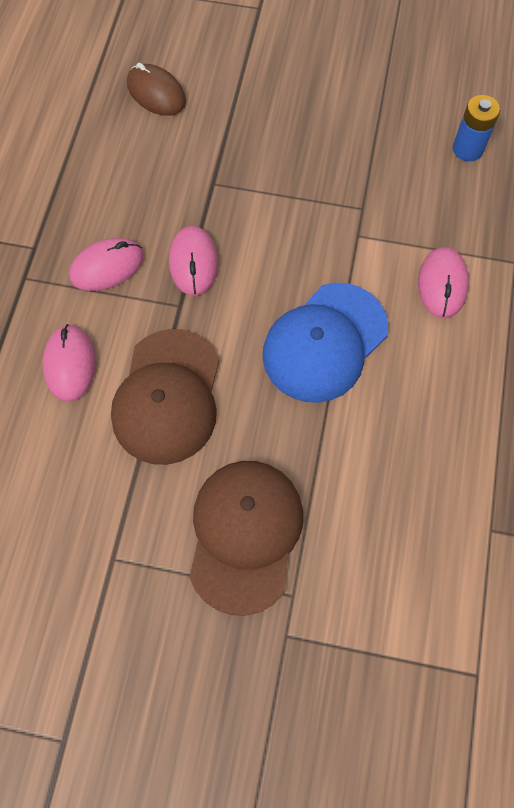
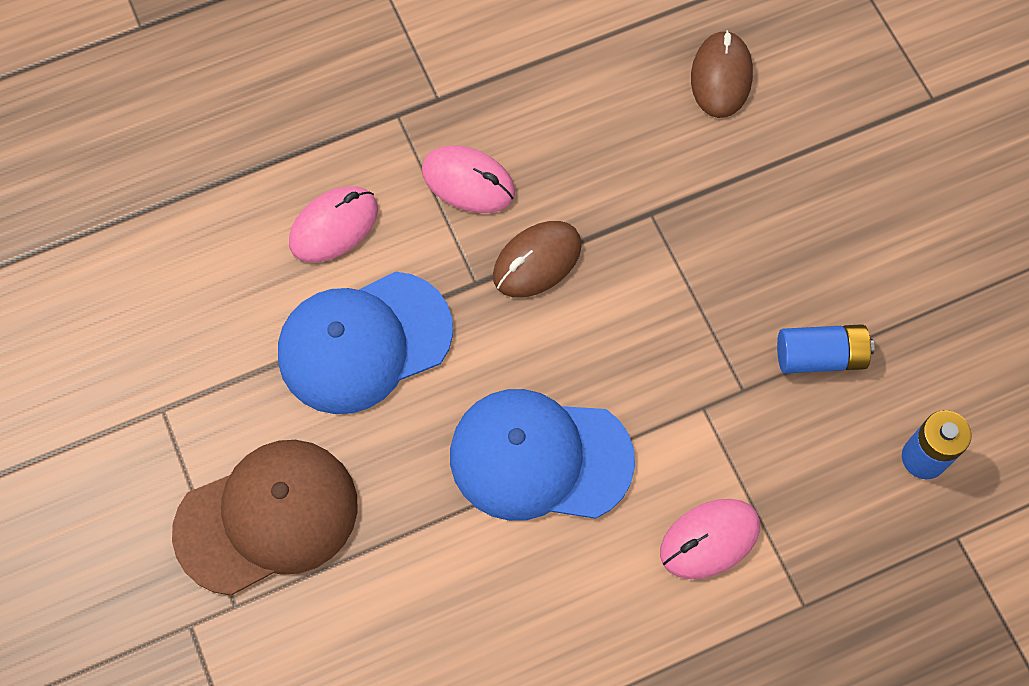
camera: 55 degrees right, 0 degrees up
(167, 397) = (364, 342): brown cap -> blue cap
(193, 262) = (537, 261): pink mouse -> brown mouse
(371, 158) = (820, 356): none -> blue battery

